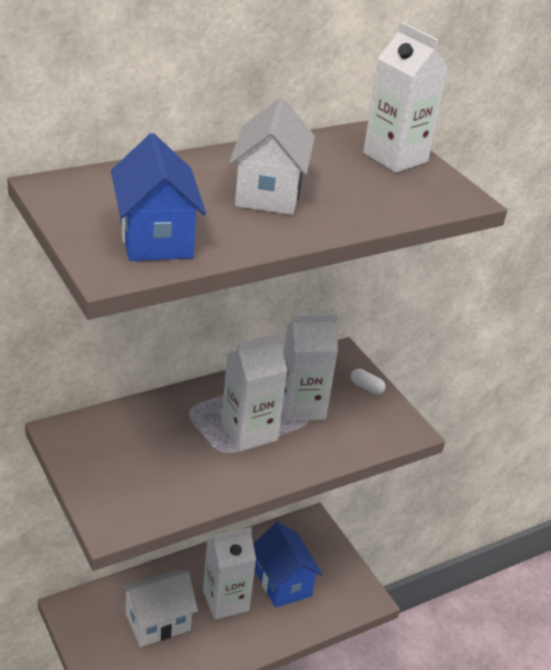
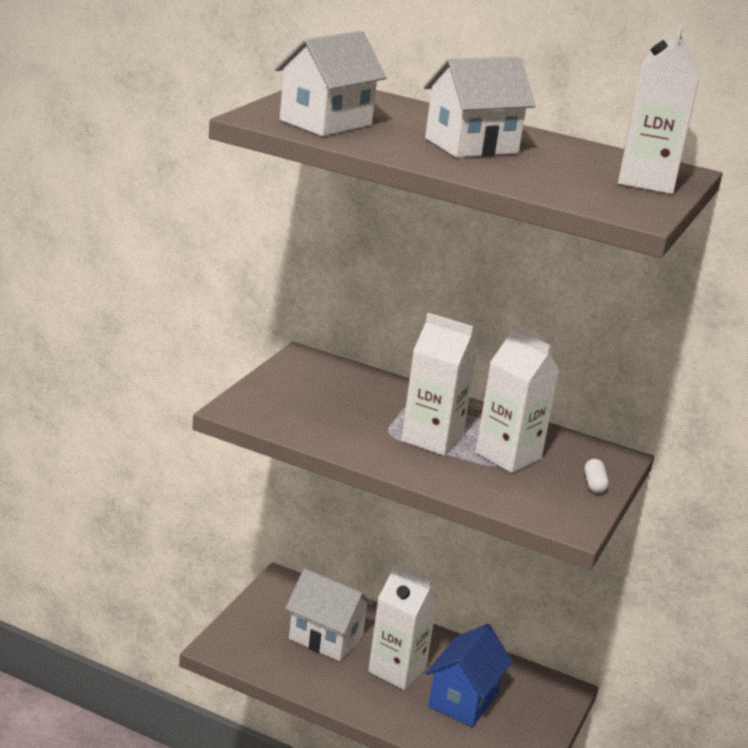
camera: 55 degrees right, 10 degrees down
(156, 238) = (326, 122): blue house -> white house

